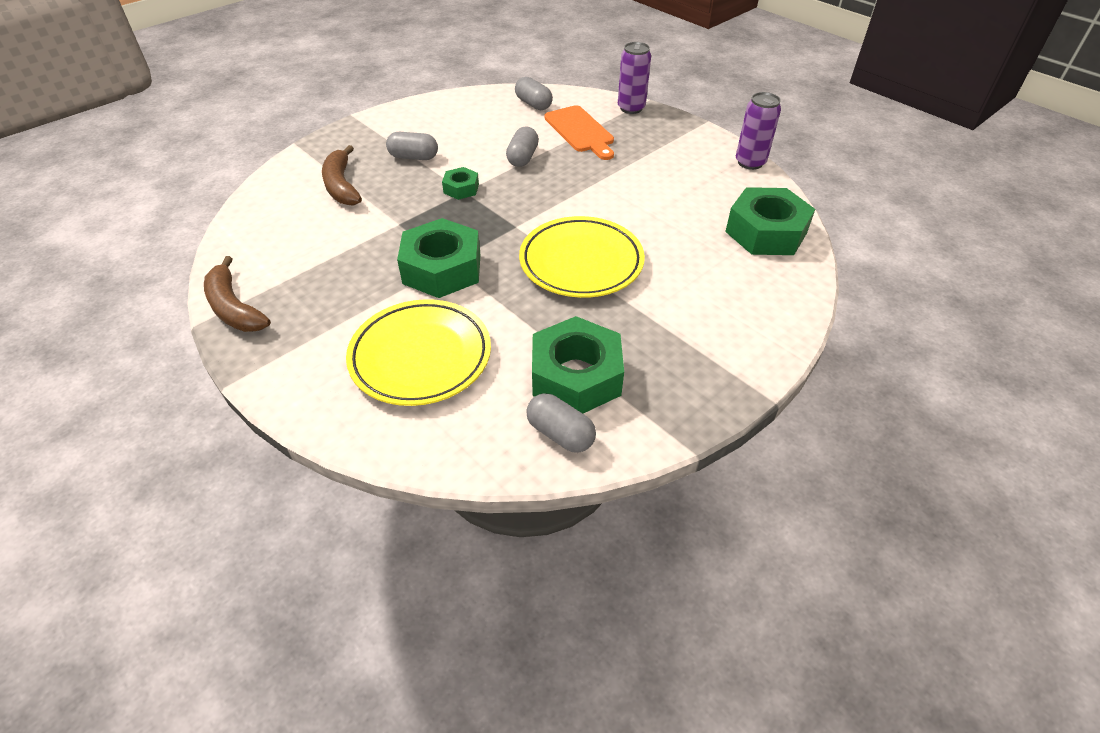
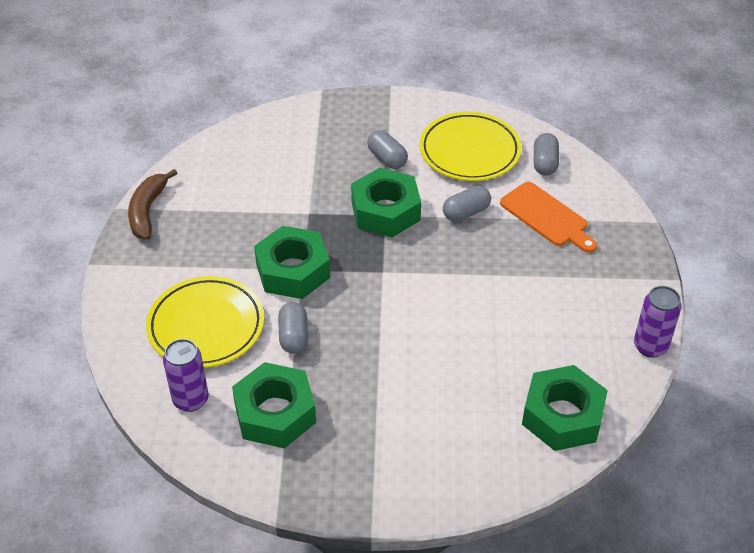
camera: 45 degrees right, 0 degrees up
(341, 186) = (309, 153): brown banana -> none
(461, 188) = (385, 211): green nut -> green nut, size x2.02
(560, 434) = (219, 441): grey capsule -> grey capsule (293, 336)
(580, 131) = (547, 217): orange cutting board -> orange cutting board turned 60 degrees counterclockwise
(581, 262) = (388, 334): yellow plate -> yellow plate (469, 151)
(631, 108) = (625, 221): purple can -> purple can (190, 399)

